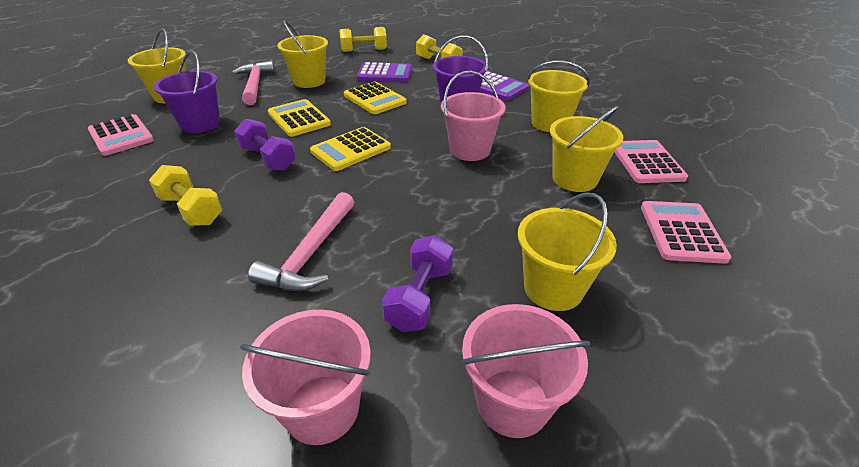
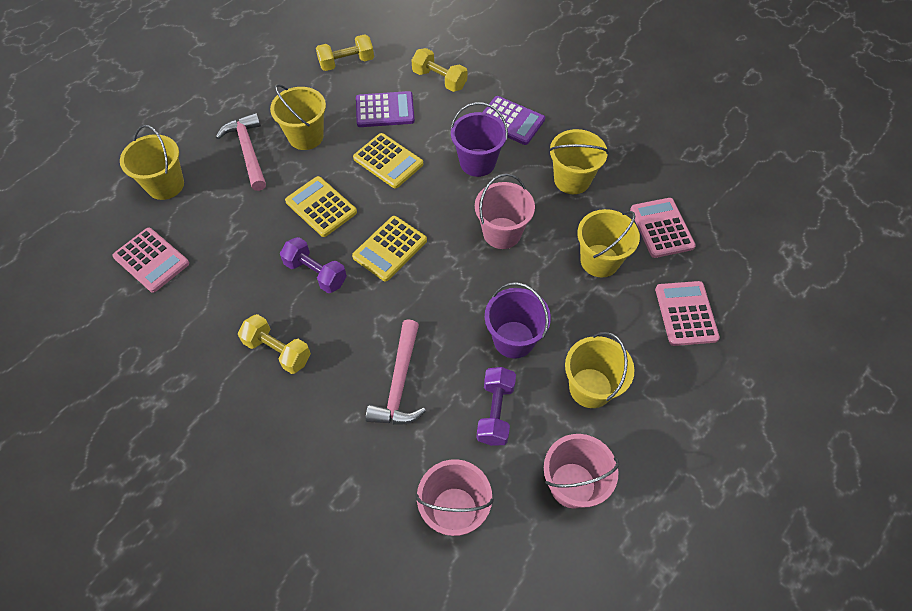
camera: 10 degrees left, 20 degrees up
(200, 124) = (223, 230): purple bucket -> purple bucket (513, 339)

